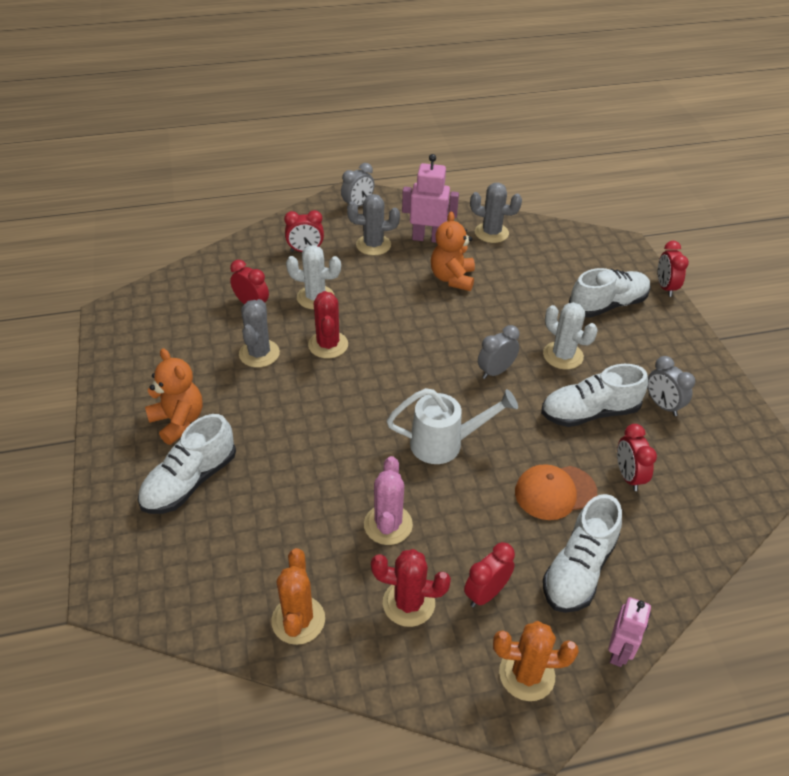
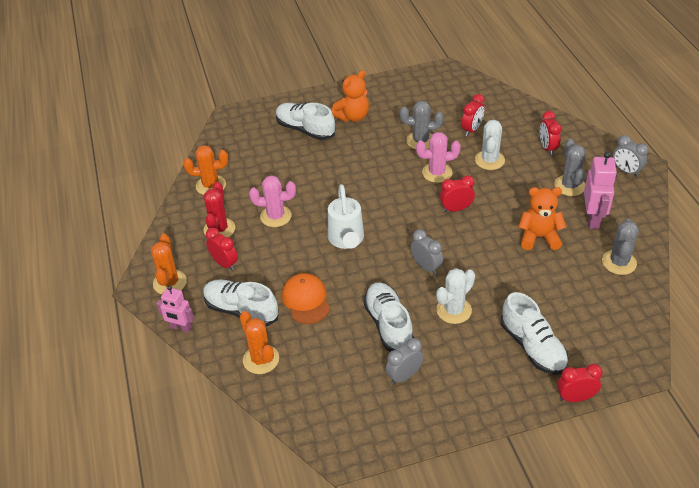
camera: 90 degrees right, 0 degrees up
(328, 345) = (437, 173): red cactus -> pink cactus
(628, 476) = (323, 345): red clock -> red clock (456, 209)
(662, 545) = (261, 359): none -> orange cactus

